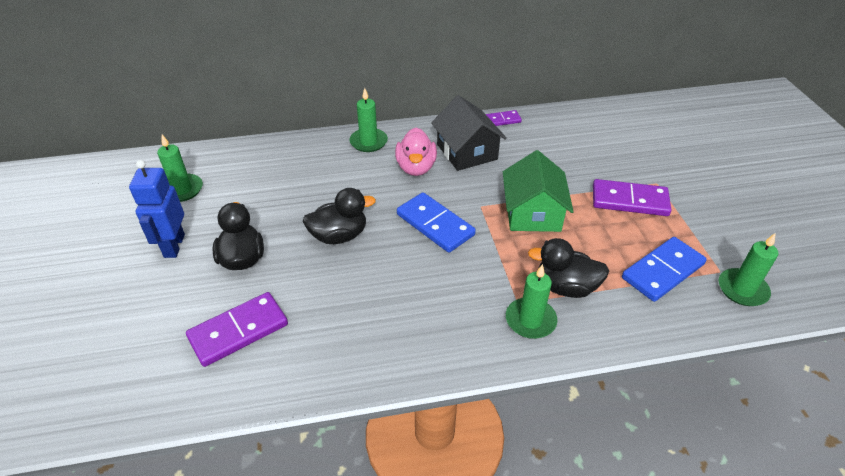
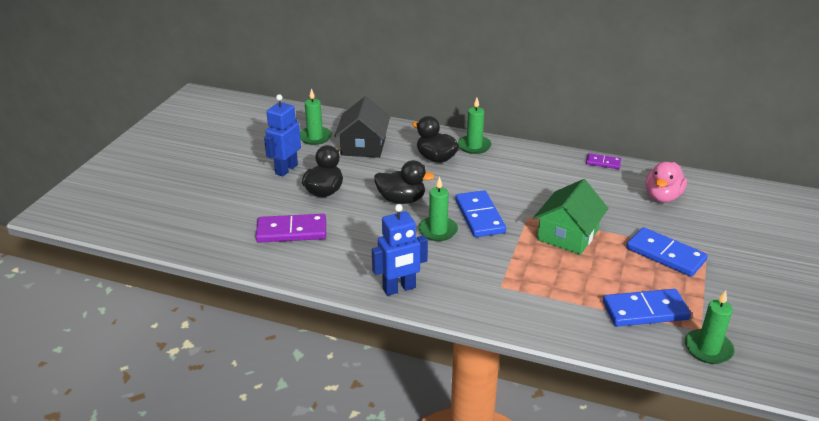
camera: 30 degrees right, 10 degrees down
(416, 167) = (497, 174): pink duck -> pink duck (662, 197)
(419, 355) = (399, 289): none -> blue robot
(467, 152) = (550, 176): black house -> black house (363, 146)
(530, 320) = (500, 300): green candle -> green candle (438, 230)
(565, 287) = (548, 290): black duck -> black duck (436, 158)
(629, 200) = (665, 254): purple domino -> blue domino

